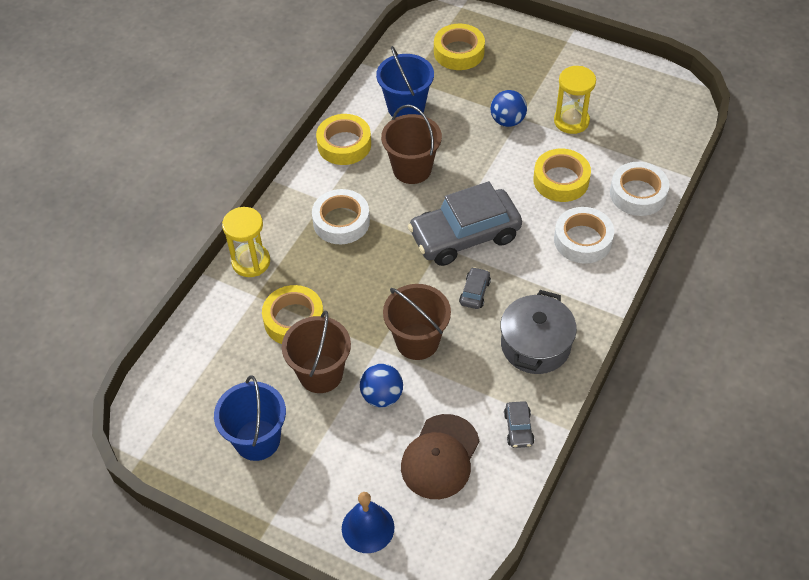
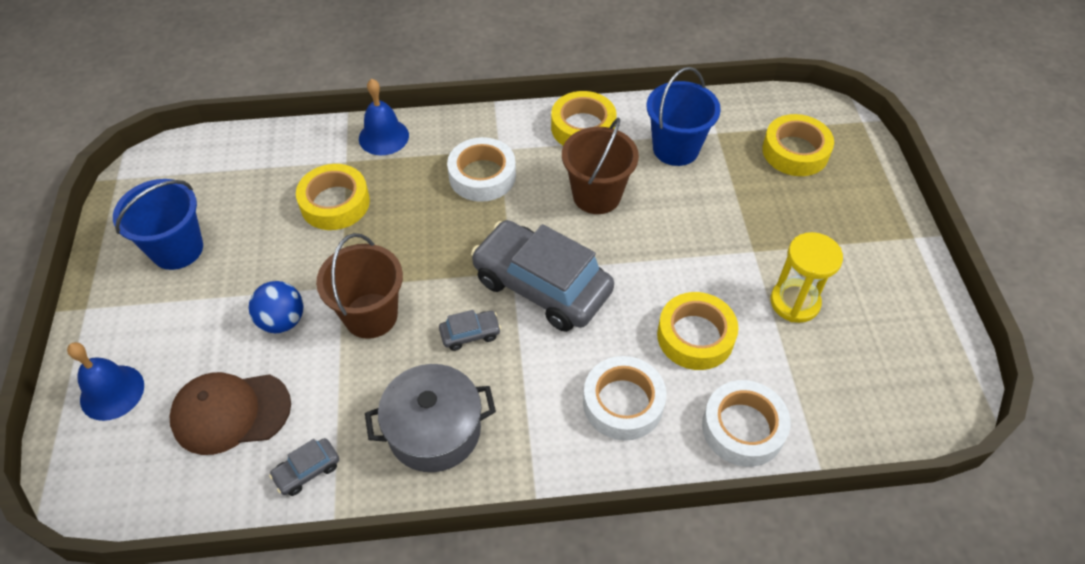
camera: 55 degrees right, 0 degrees up
(251, 262) = (383, 137): yellow hourglass -> blue bell
(321, 374) = (282, 257): brown bucket -> none
(507, 121) = (738, 242): blue ball -> none

